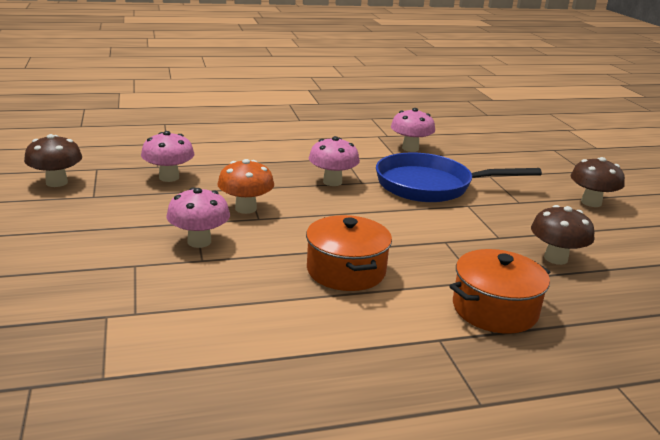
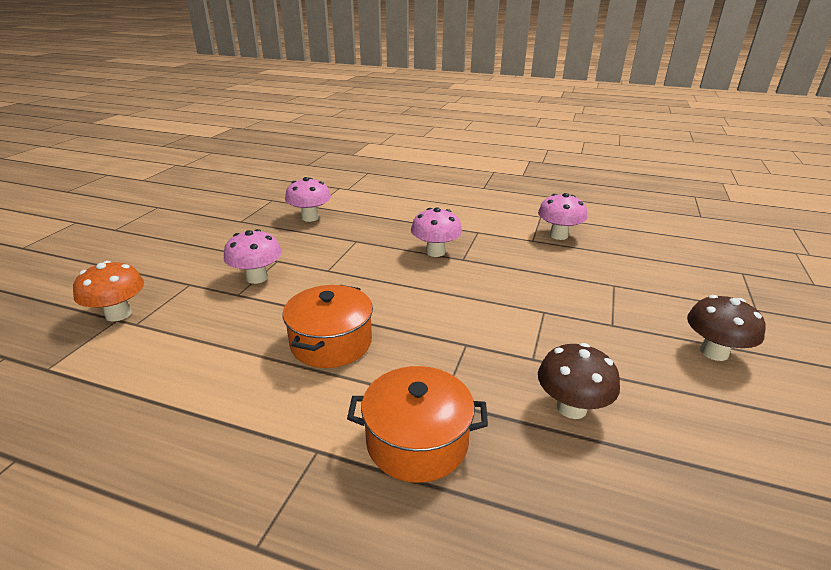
camera: 35 degrees right, 5 degrees up
(56, 182) = (233, 205): brown mushroom -> none
(245, 208) = (330, 258): orange mushroom -> orange mushroom (118, 314)
(430, 186) = (529, 279): blue pan -> none

